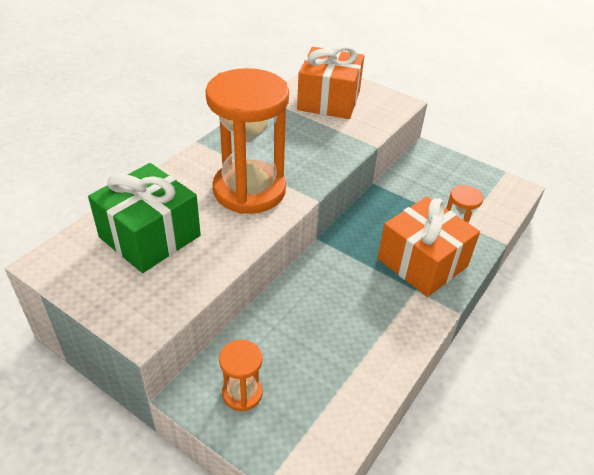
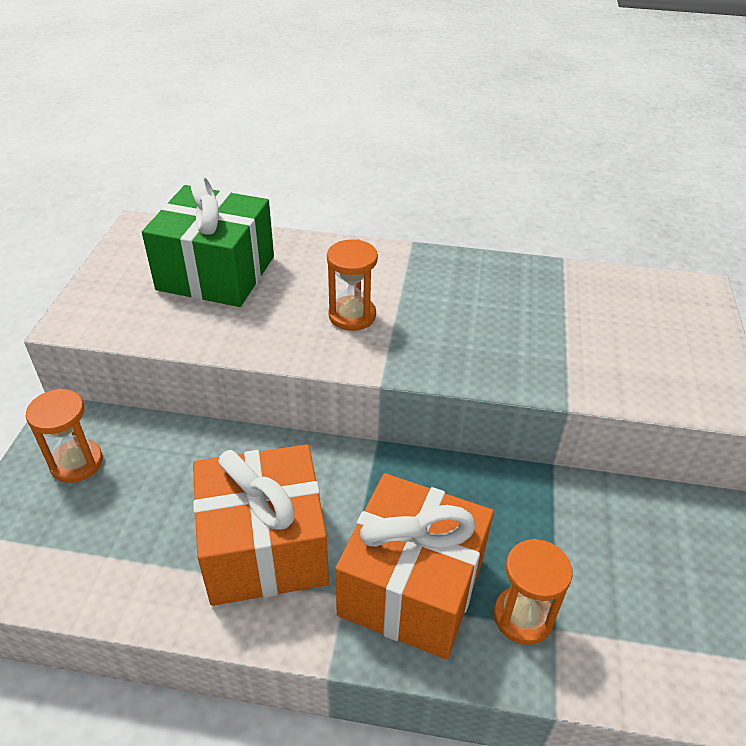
camera: 65 degrees right, 0 degrees up
(249, 190) = (352, 315): orange hourglass -> orange hourglass, size x0.45
(329, 100) = (632, 320): orange gift -> orange gift (264, 547)

